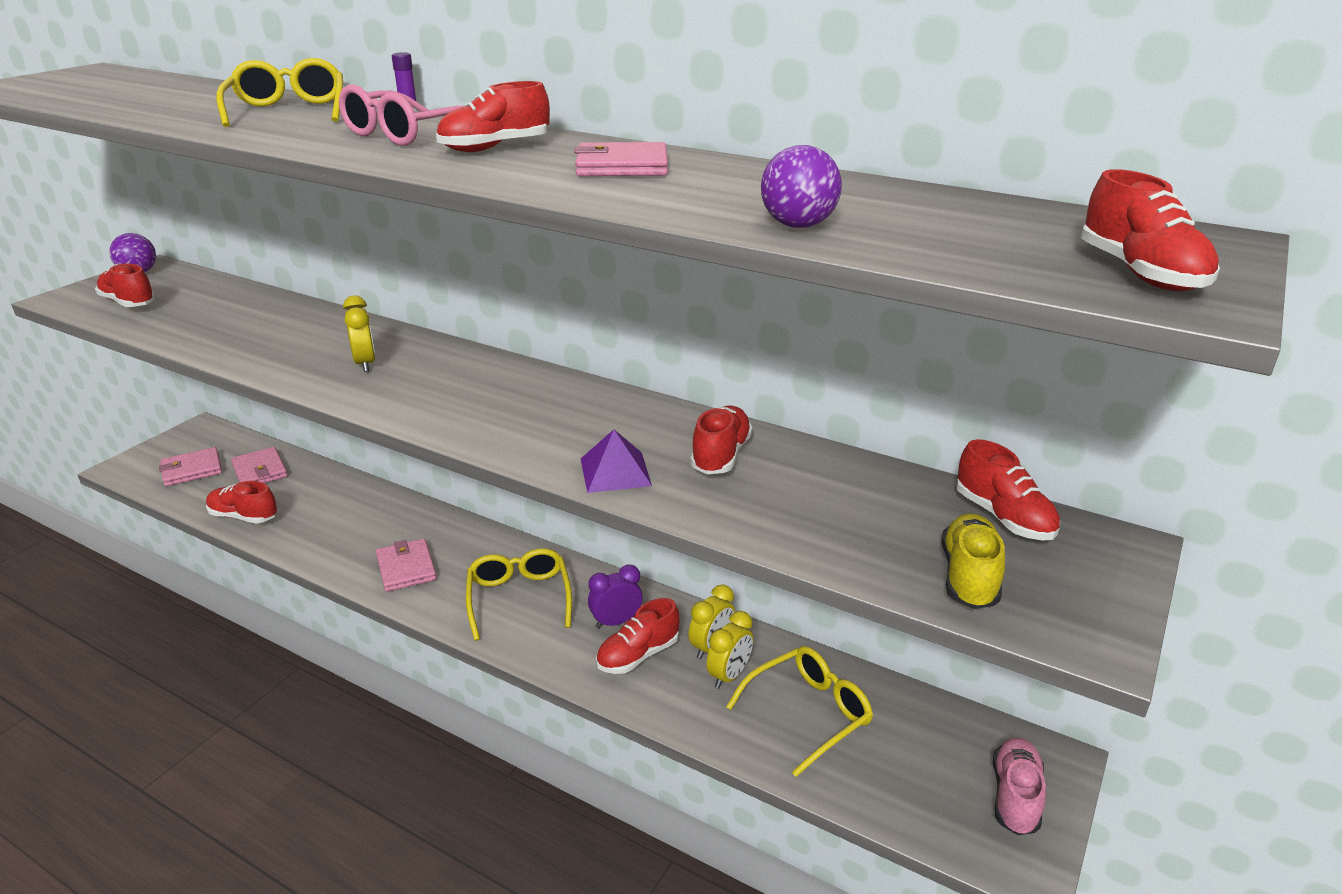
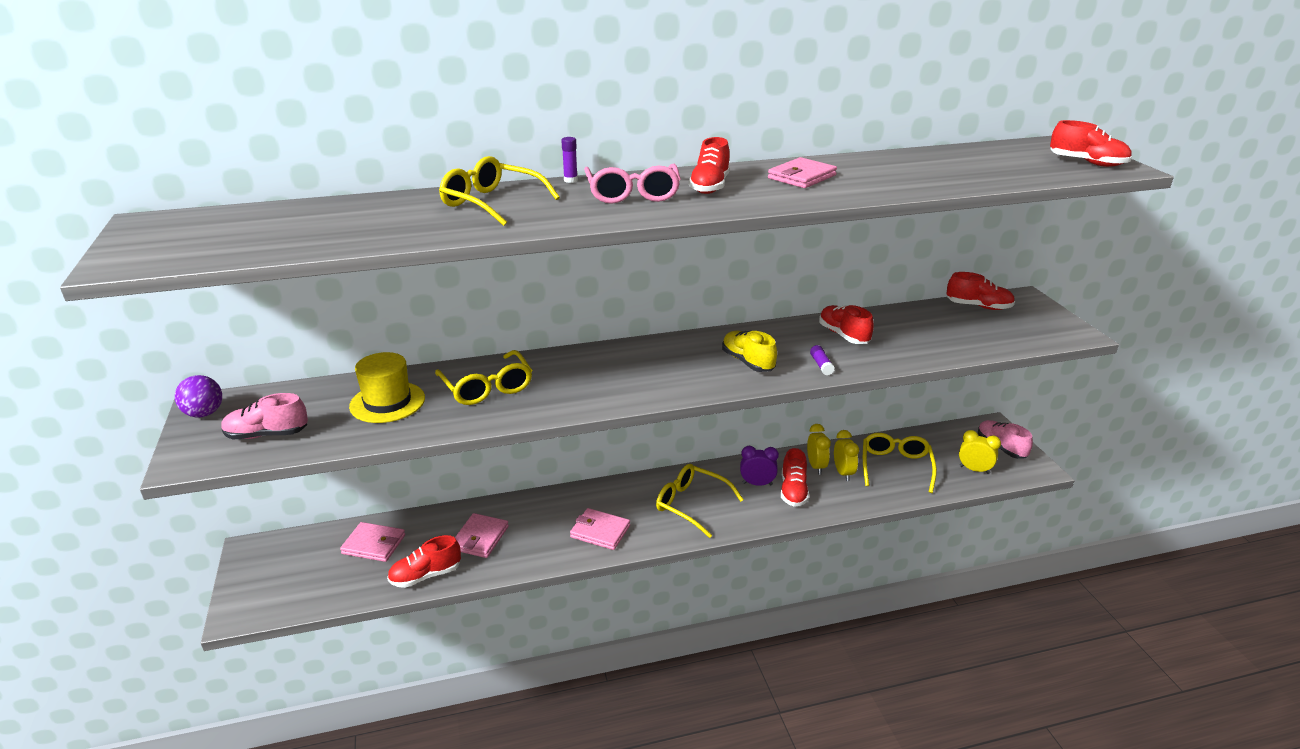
camera: 45 degrees left, 0 degrees up
(129, 303) = (267, 435): red shoe -> pink shoe
(192, 470) = (312, 577): pink wallet -> pink wallet (480, 538)
(231, 316) = (387, 402): none -> yellow hat
(309, 338) = (487, 387): none -> yellow glasses
(365, 364) = (566, 383): yellow clock -> yellow clock (974, 470)
(615, 472) = (821, 365): purple pyramid -> purple glue stick
(616, 622) = (757, 484): purple clock -> purple clock turned 75 degrees clockwise
(798, 226) = (956, 181): purple ball -> none
(969, 577) = (1011, 334): yellow shoe -> yellow shoe (748, 362)

